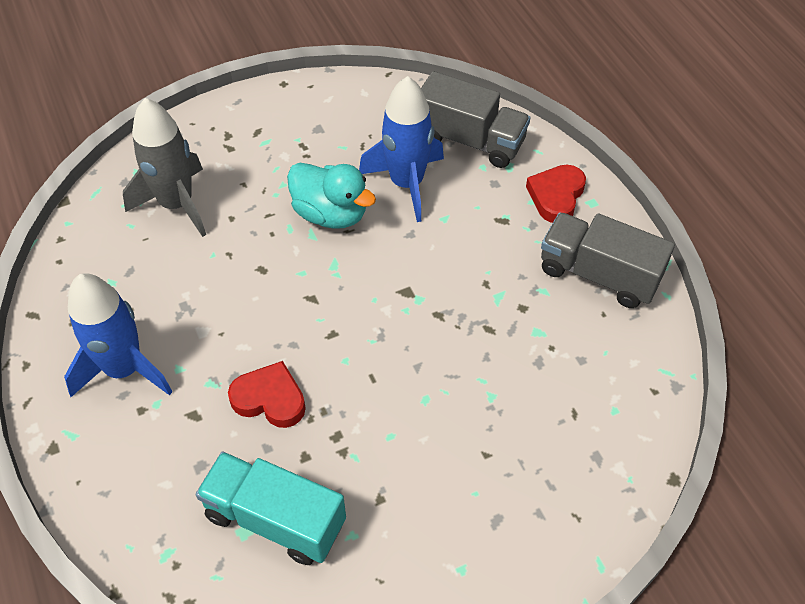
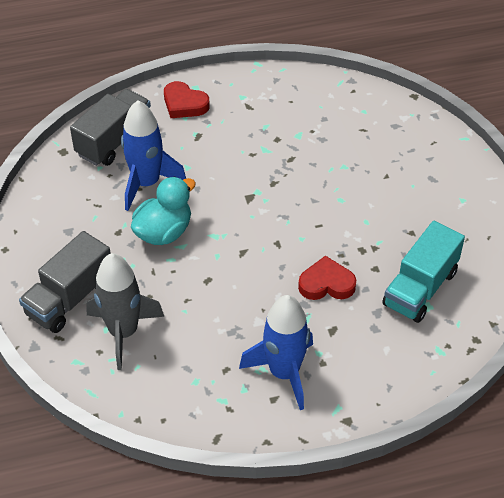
camera: 80 degrees left, 5 degrees down
(270, 399) = (326, 284): red heart -> red heart turned 60 degrees clockwise
(598, 274) = (258, 97): grey truck -> grey truck (70, 298)

